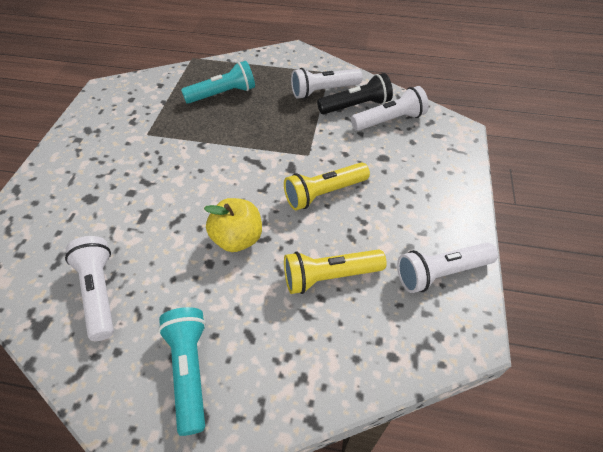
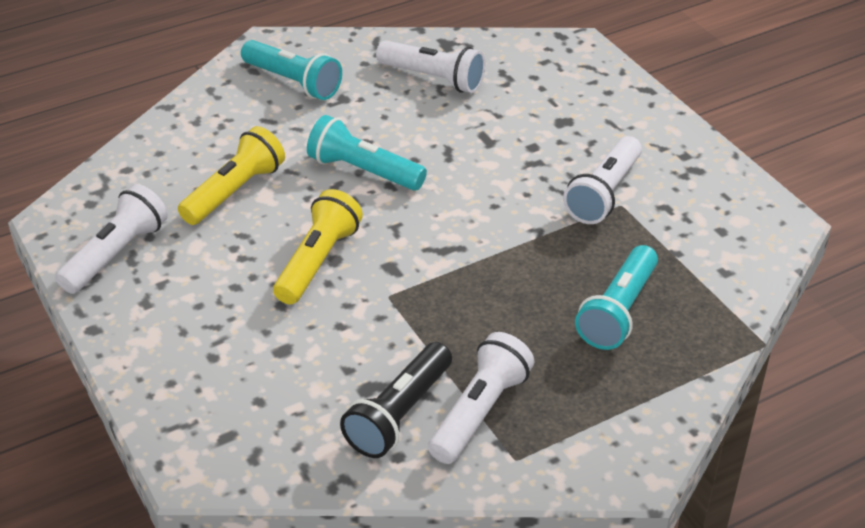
camera: 140 degrees right, 10 degrees down
(237, 239) = (363, 171): yellow apple -> turquoise flashlight
(389, 120) = (322, 418): white flashlight -> white flashlight (604, 194)

